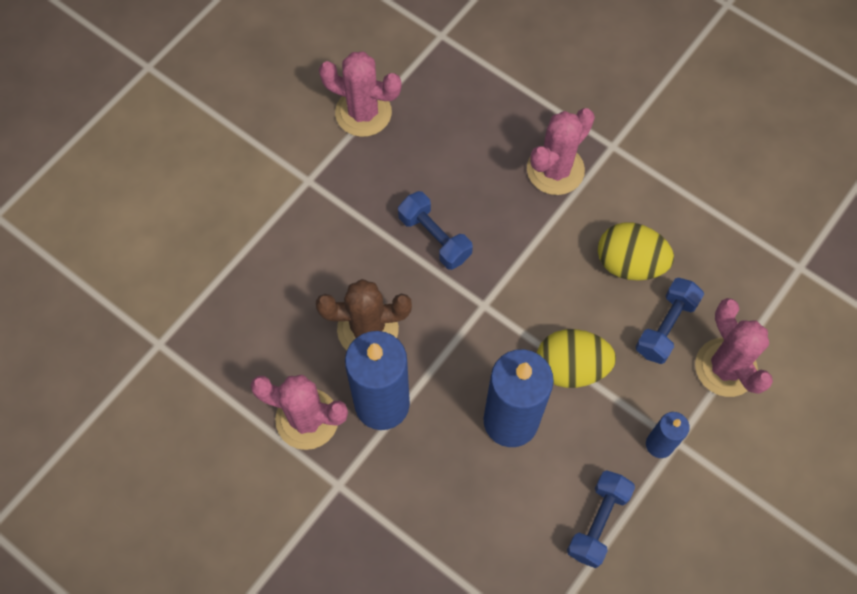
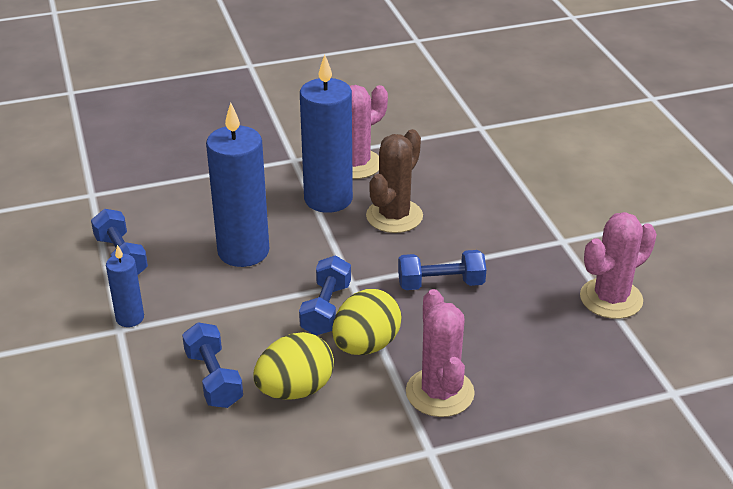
camera: 125 degrees right, 30 degrees down
(530, 302) = (326, 309): none -> blue dumbbell
(571, 367) = (246, 303): yellow egg -> yellow egg (366, 345)
(725, 367) = (136, 395): pink cactus -> none

